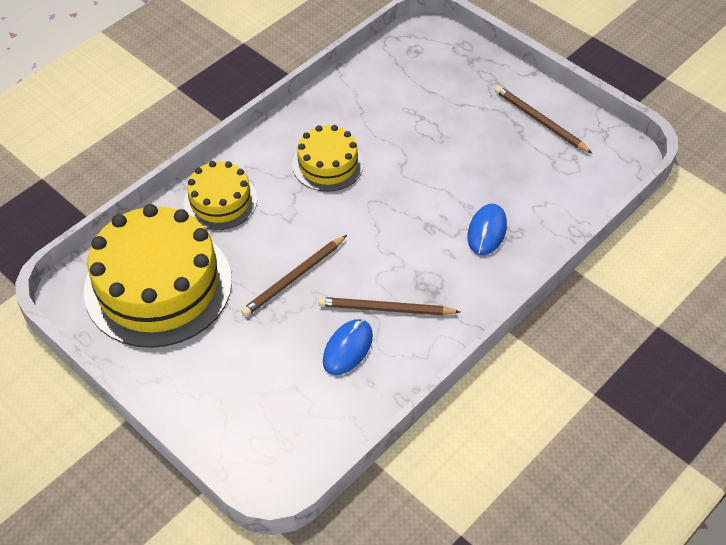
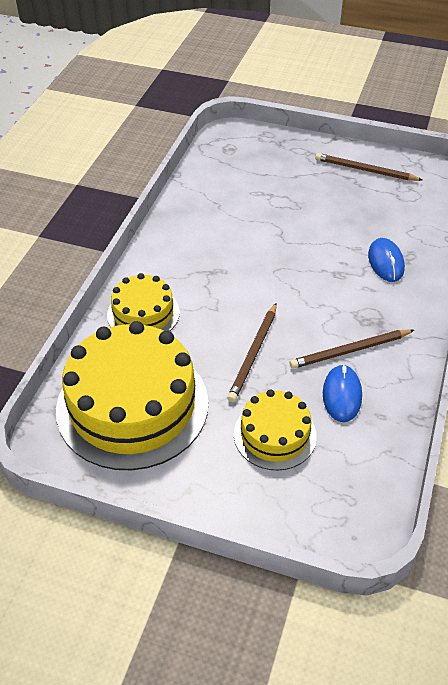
camera: 25 degrees left, 5 degrees down
(328, 164) = (218, 253): yellow cake -> yellow cake (275, 435)

